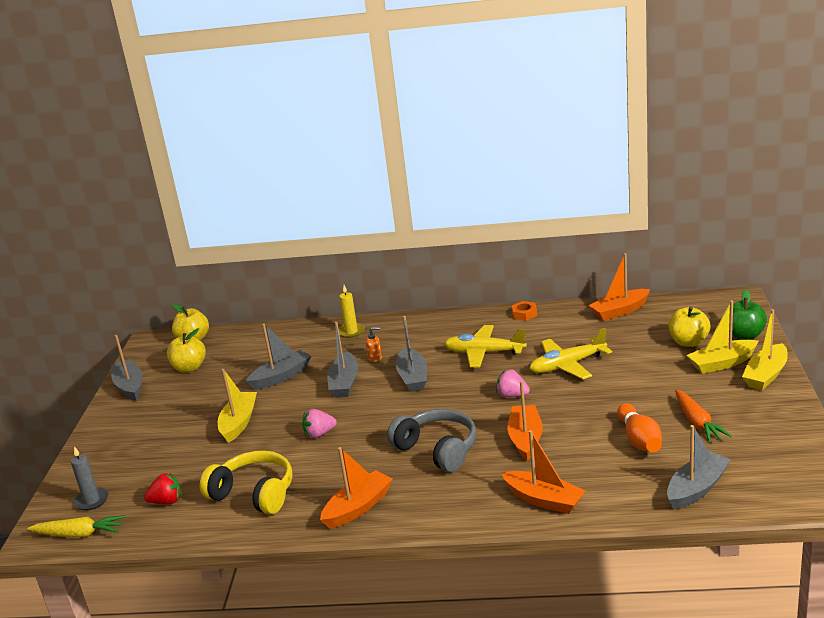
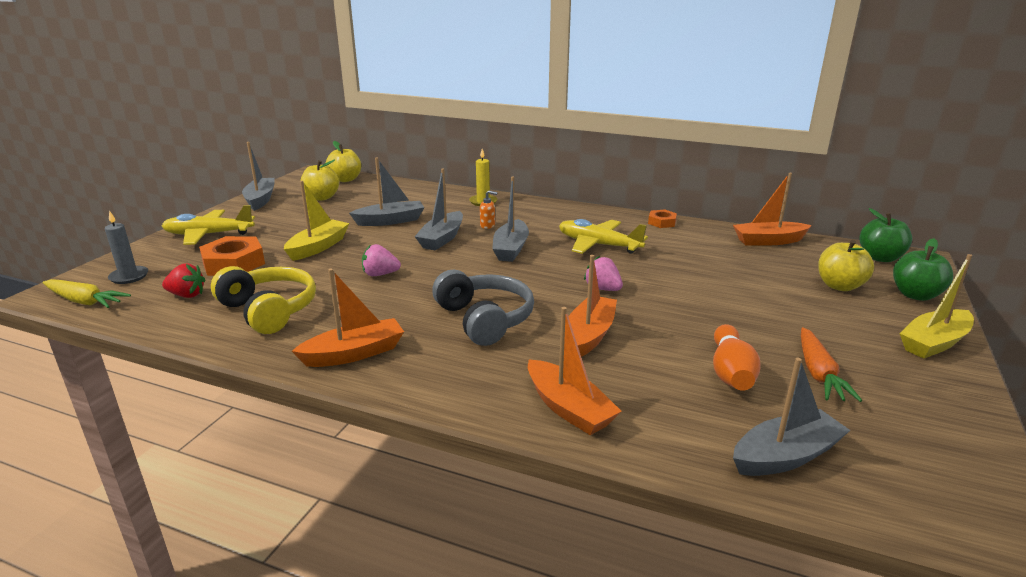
camera: 15 degrees right, 0 degrees up
(176, 460) = (234, 263): none -> orange nut
(567, 365) = (682, 276): yellow plane -> yellow plane (208, 235)
(710, 305) = (880, 258): none -> green apple
(722, 363) = (876, 316): yellow boat -> none

